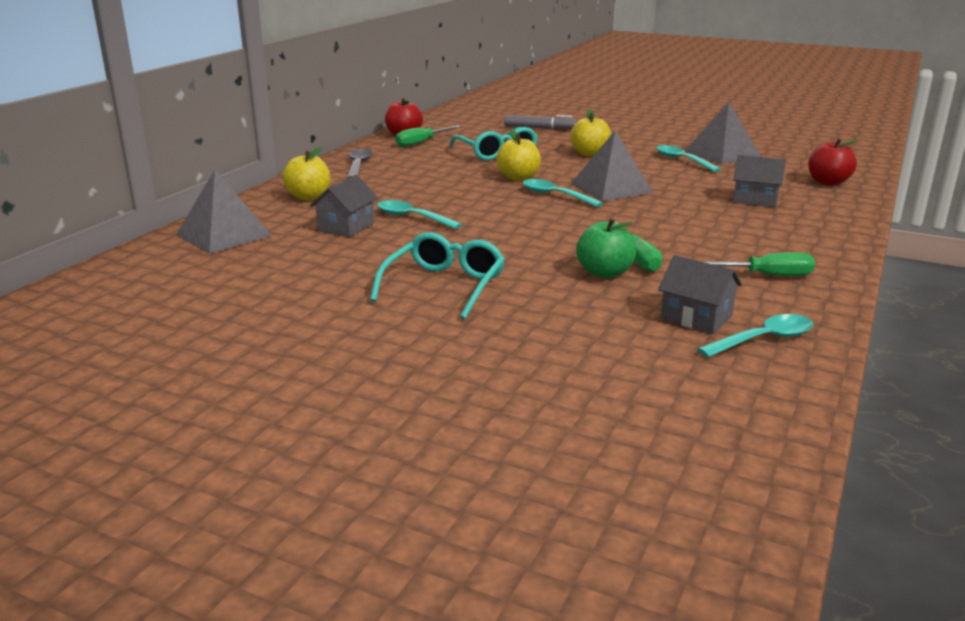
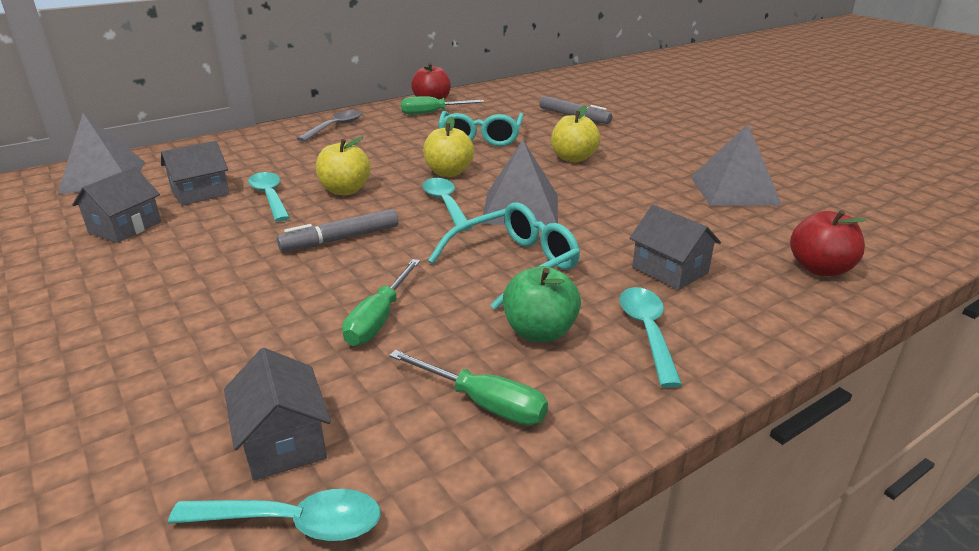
camera: 30 degrees right, 5 degrees up
(309, 197) = (235, 152): yellow apple -> yellow apple (345, 190)
(335, 258) = (125, 227): none -> grey house
(444, 286) = (140, 291): turquoise glasses -> turquoise glasses (514, 264)
(524, 229) = (340, 239): none -> grey marker
(604, 273) = (309, 328): green apple -> green apple (539, 332)
(682, 160) = (667, 189): turquoise spoon -> turquoise spoon (647, 332)

